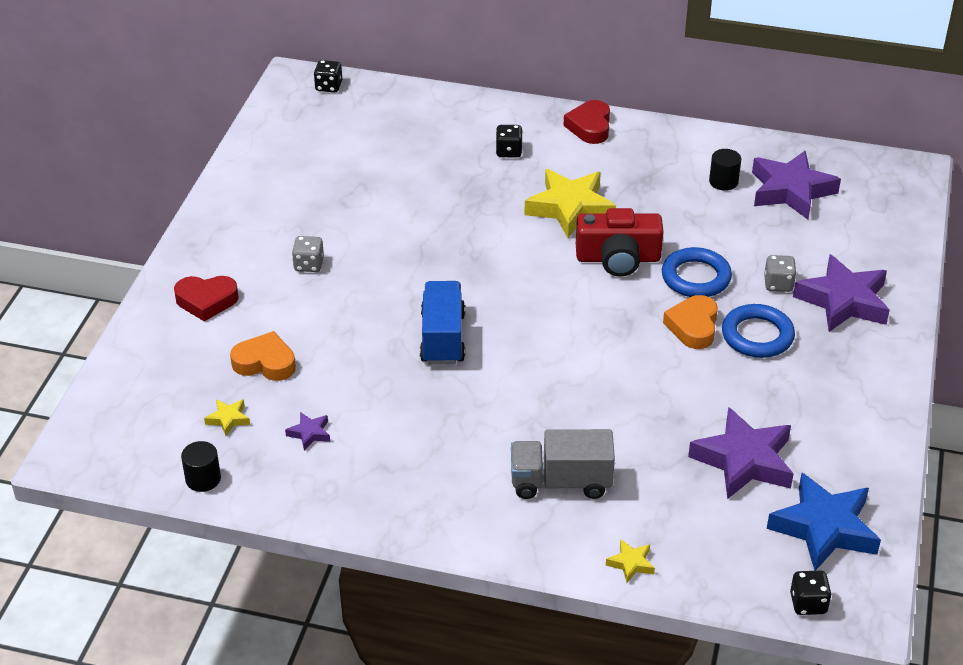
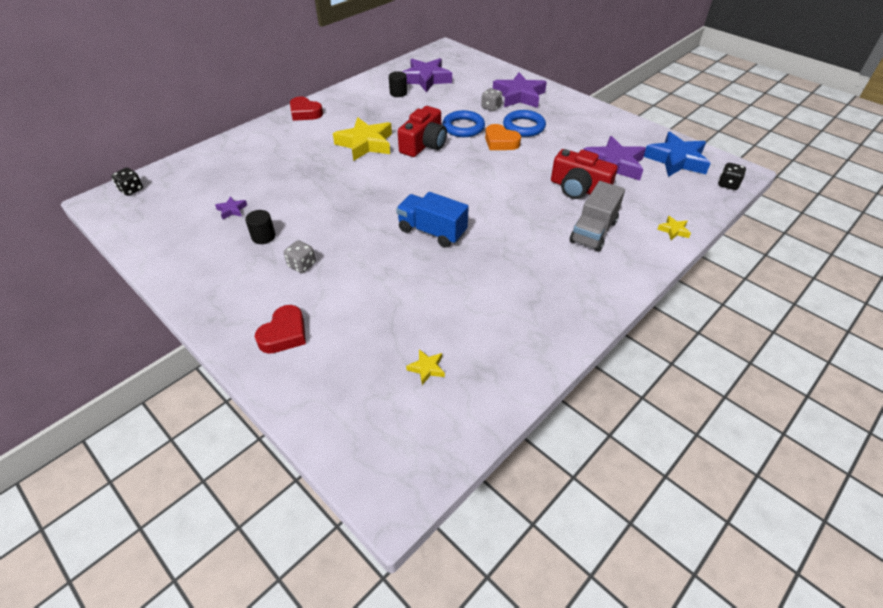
camera: 60 degrees left, 5 degrees up
(203, 479) = (482, 408): black cylinder -> black cylinder (263, 236)
(265, 363) = (382, 325): orange heart -> none
(309, 433) = (475, 327): purple star -> purple star (232, 210)
(508, 151) = (291, 146): black dice -> none
(648, 440) = (578, 188): none -> red camera

